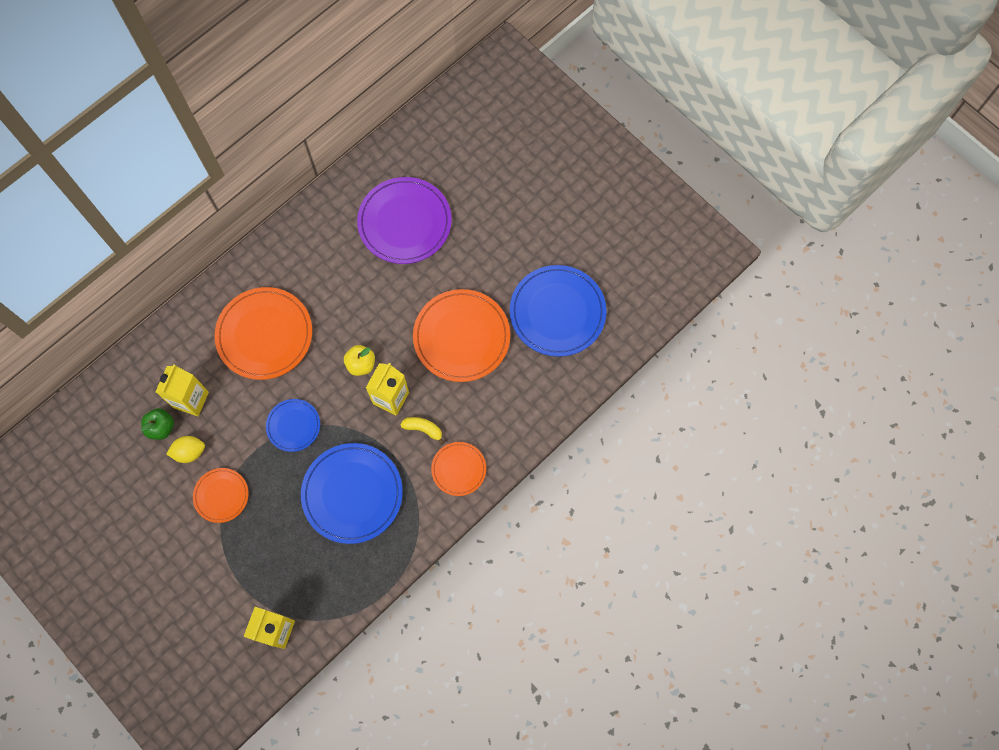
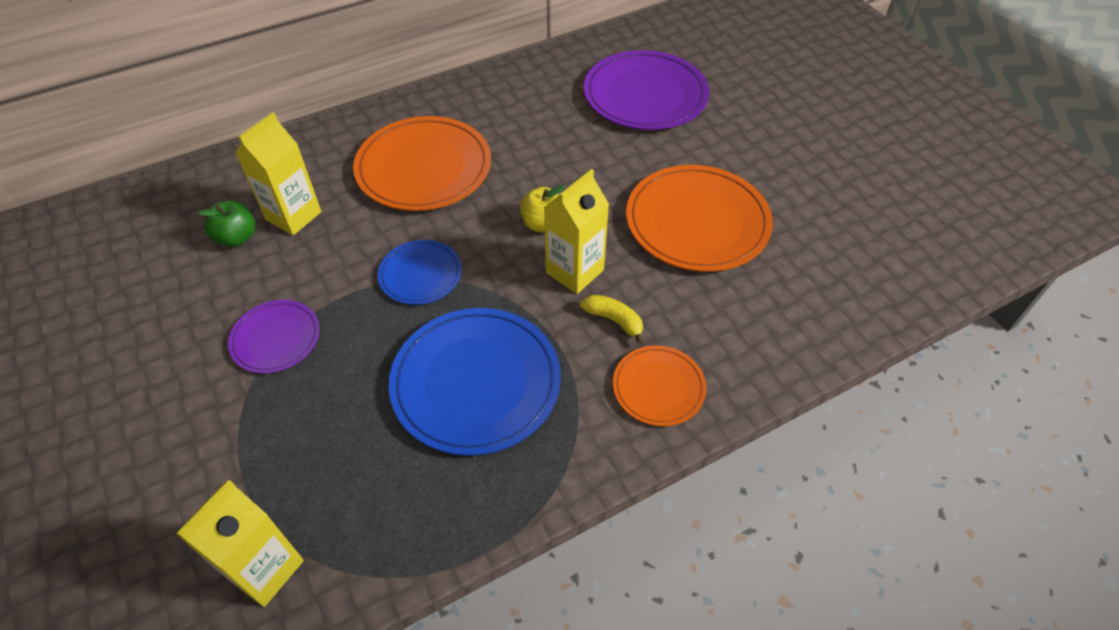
camera: 15 degrees right, 20 degrees down
(189, 452) = (259, 274): yellow lemon -> none
(221, 495) = (276, 338): orange plate -> purple plate
(557, 312) = (845, 221): blue plate -> none

